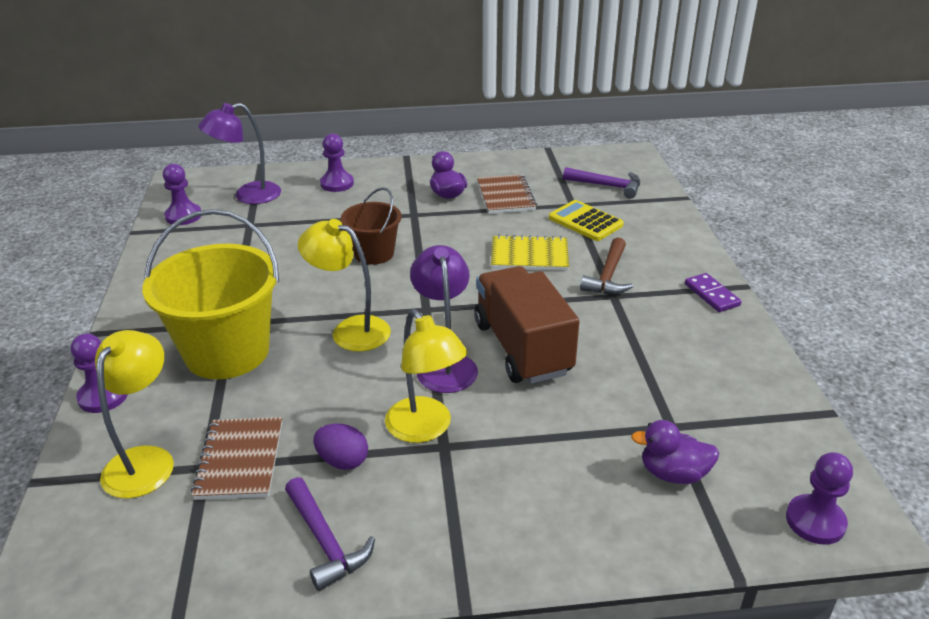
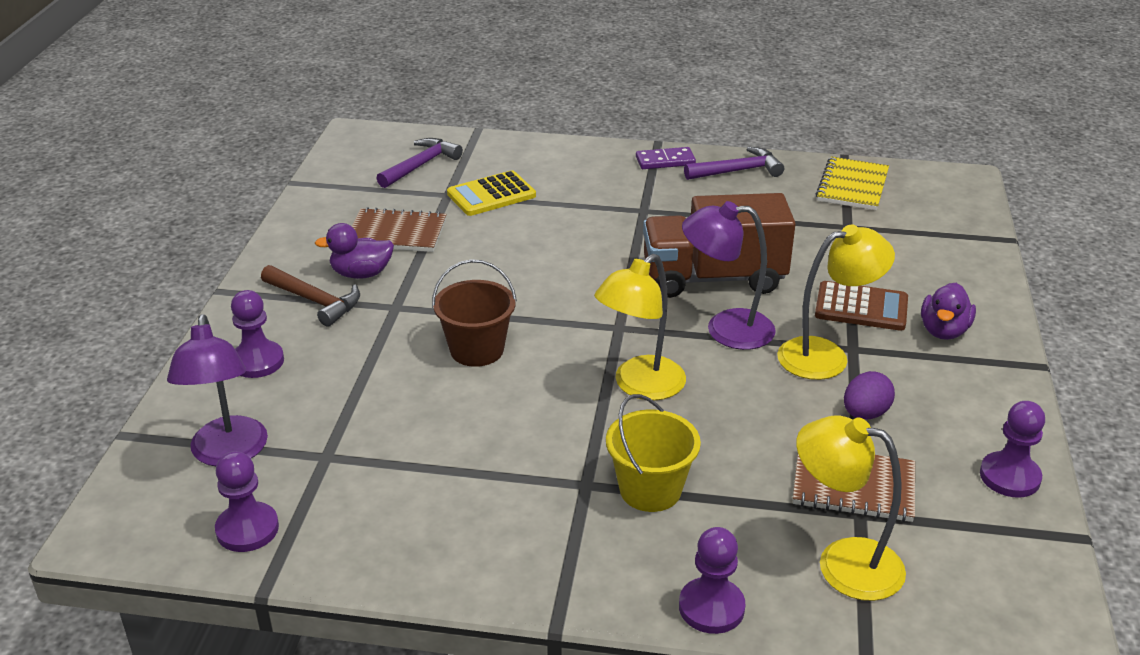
camera: 75 degrees left, 0 degrees up
(227, 352) = (650, 490): yellow bucket -> yellow bucket, size x0.56
(325, 542) = (973, 434): purple hammer -> purple hammer (738, 171)
(517, 447) = (861, 307): none -> brown calculator
(529, 255) = (543, 242): yellow notebook -> yellow notebook (852, 186)
(608, 276) = (608, 205): brown hammer -> brown hammer (315, 301)
(673, 473) = (905, 239): purple duck -> purple duck (943, 331)
(815, 521) = (961, 196): purple pawn -> purple pawn (1009, 477)

